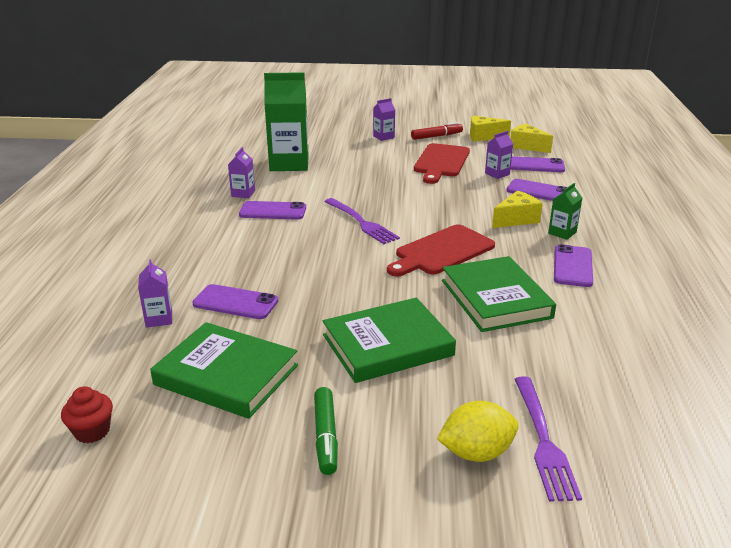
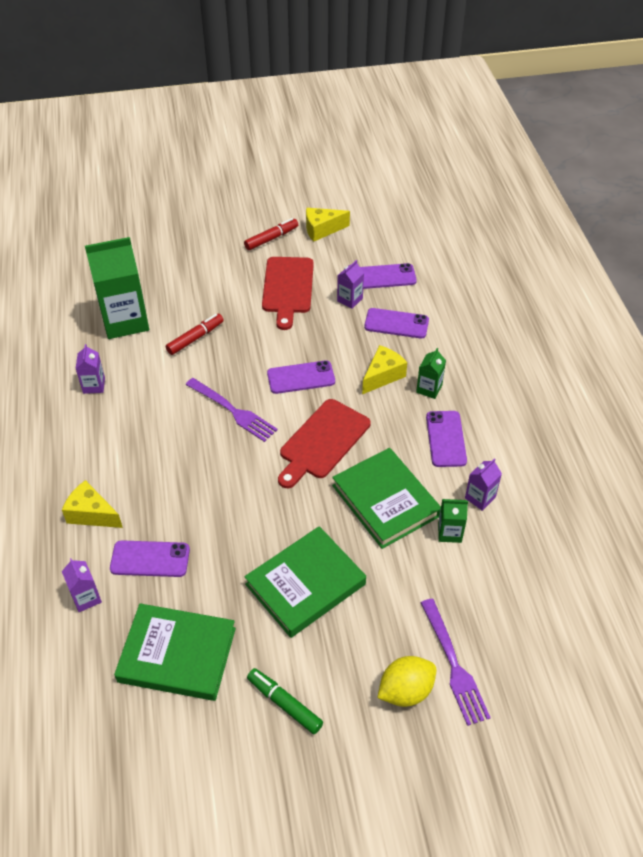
camera: 15 degrees left, 20 degrees up
(92, 431) = (88, 748): red cupcake -> none
(273, 211) = (136, 410): purple phone -> purple phone (301, 377)
(326, 436) = (284, 704): green marker -> green marker turned 150 degrees clockwise
(346, 179) = (195, 338): none -> red marker
(383, 137) = (214, 249): purple carton -> purple carton (480, 498)
(527, 146) = (371, 241): yellow cheese -> yellow cheese (92, 514)
(562, 332) = (449, 532): none -> green carton

